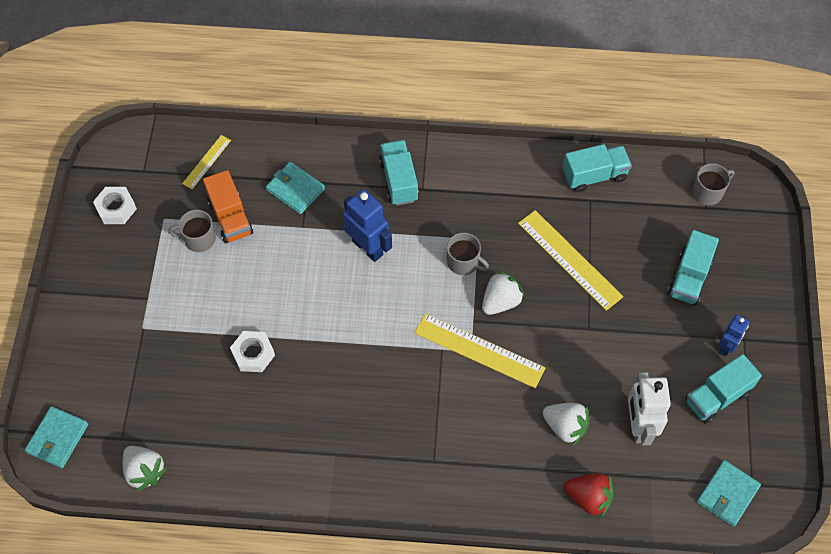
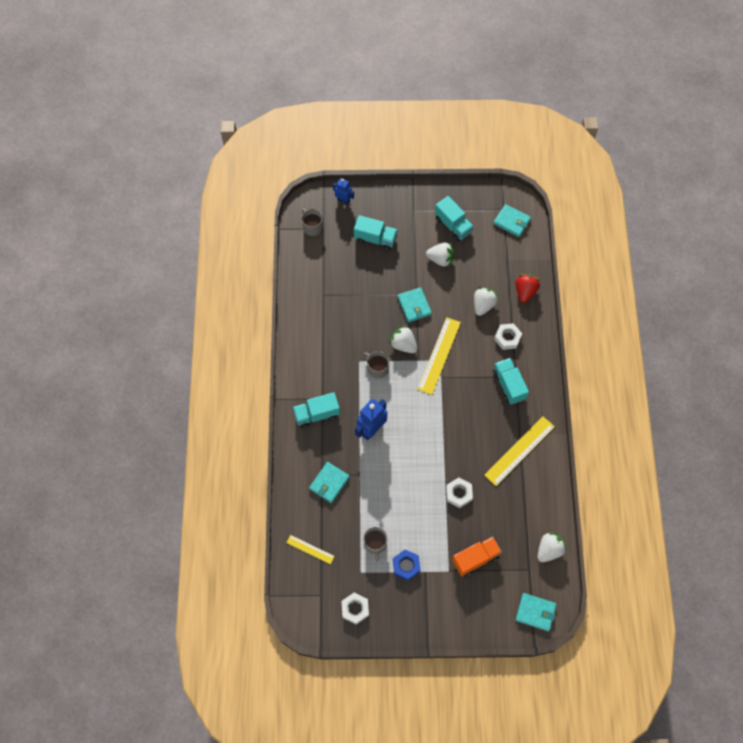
camera: 95 degrees left, 5 degrees up
(161, 275) = (406, 566): none -> blue nut
(230, 217) = (356, 525): orange truck -> orange truck (475, 558)
(464, 262) = (377, 368): grey mug -> grey mug turned 75 degrees counterclockwise
(503, 457) = (507, 338): none -> white nut
(567, 323) = (414, 306): none -> turquoise wallet
(569, 260) = (369, 306): yellow ruler -> yellow ruler (519, 451)
(594, 176) = (304, 292): turquoise truck -> turquoise truck (508, 385)
(638, 426) = (477, 266): white robot -> none
(651, 370) = (440, 259): none -> white strawberry
(726, 347) = (420, 219): blue robot -> blue robot (343, 200)

